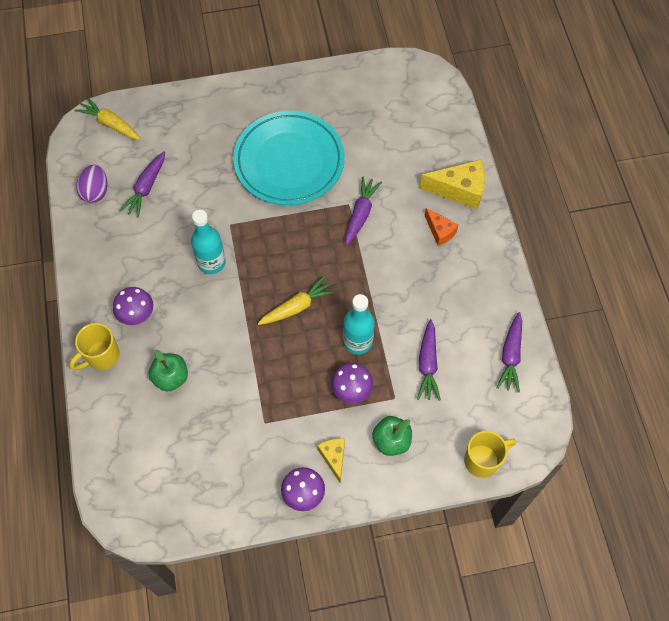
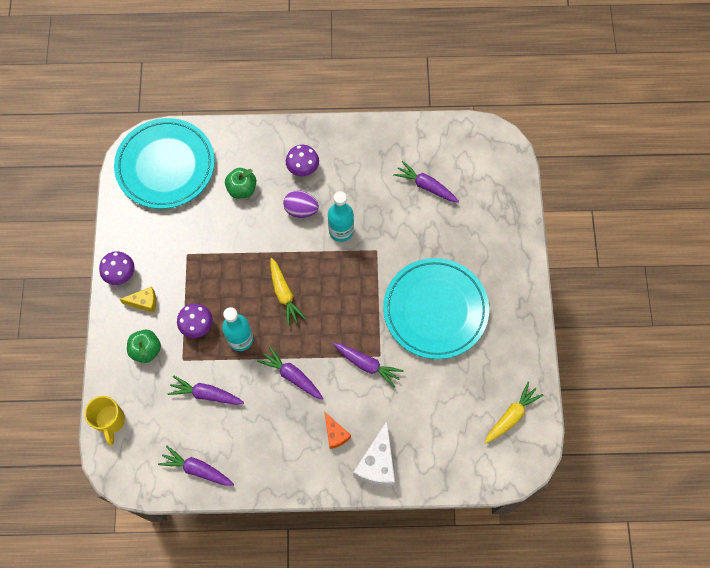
camera: 100 degrees right, 5 degrees up
(95, 192) = (428, 146): purple egg -> purple egg (301, 210)
(101, 356) = (272, 140): yellow mug -> none
(110, 124) = (499, 162): yellow carrot -> yellow carrot (511, 415)
(148, 476) = (165, 166): none -> turquoise plate
(388, 282) = (292, 375): none -> purple carrot
(440, 231) = (335, 434): orange cheese -> orange cheese turned 90 degrees counterclockwise
(459, 190) = (377, 463): yellow cheese -> white cheese

